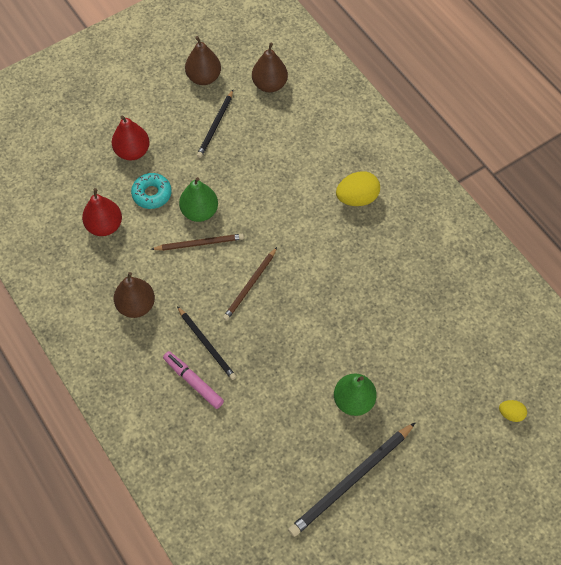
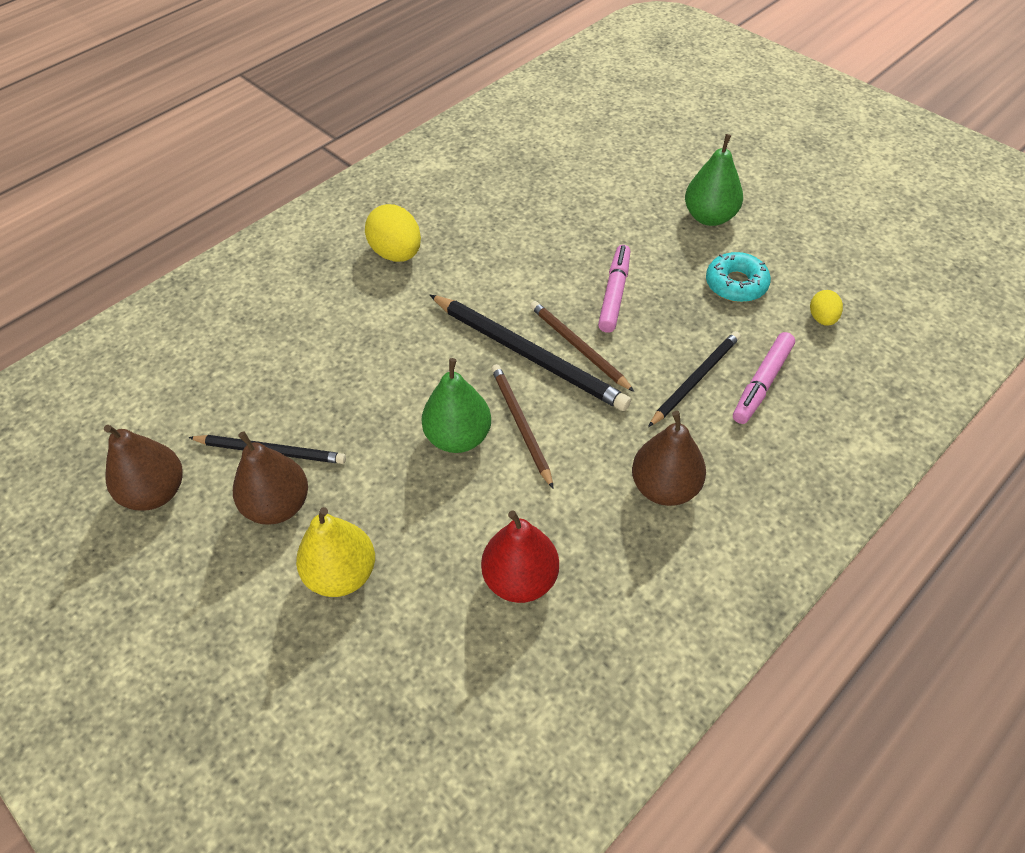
camera: 100 degrees left, 10 degrees down
(132, 151) = (341, 574): red pear -> yellow pear
(152, 194) = (435, 517): turquoise donut -> turquoise donut (736, 284)
(250, 285) = (578, 347): brown pencil -> brown pencil turned 150 degrees counterclockwise
(269, 84) = (176, 390): brown pear -> brown pear (278, 506)
(290, 317) = (614, 294): none -> pink marker
(351, 481) = (813, 206): black pencil -> black pencil (528, 355)
(511, 414) = (665, 97): yellow egg -> yellow egg (822, 318)

